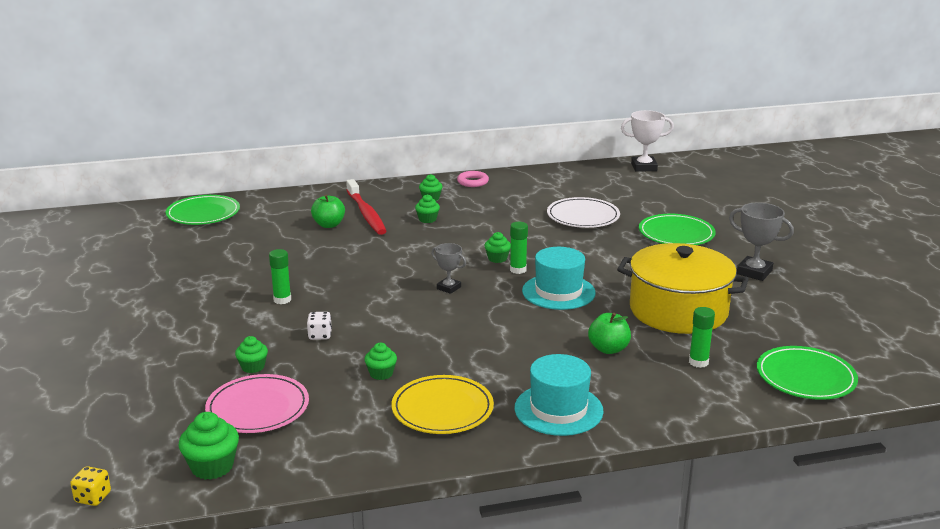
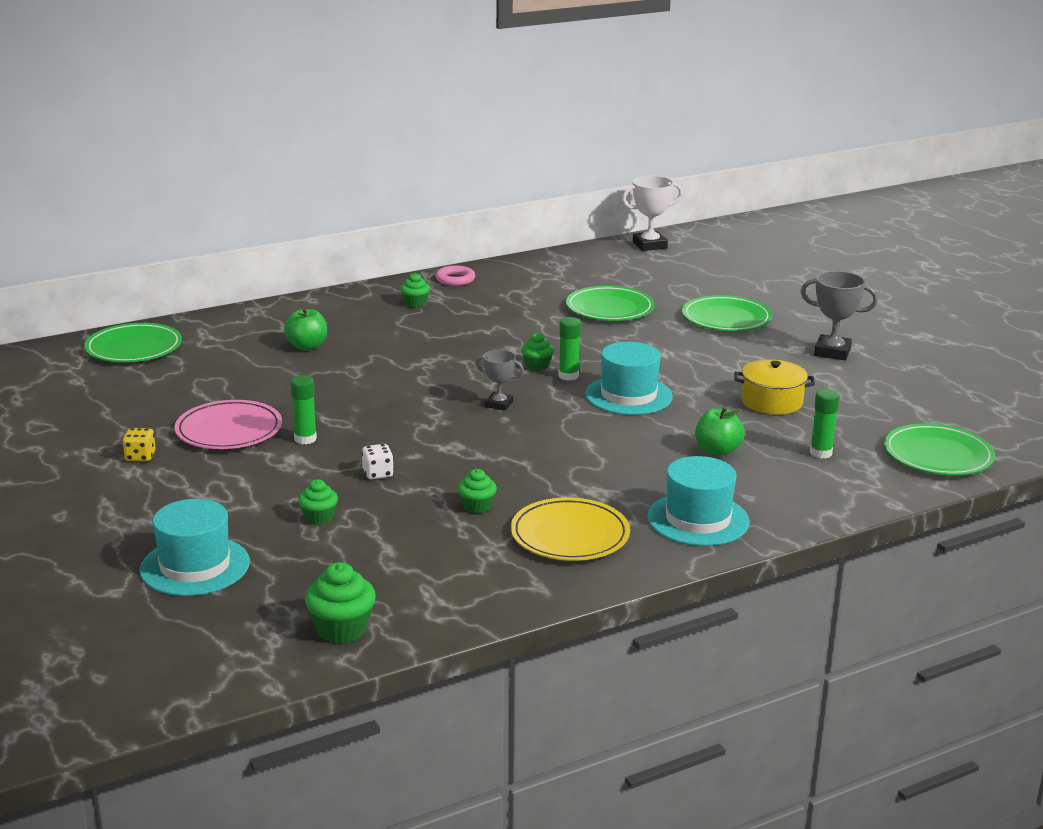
camera: 15 degrees left, 0 degrees up
(93, 497) = (220, 681): yellow dice -> yellow dice (140, 457)
(136, 395) = (195, 566): none -> turquoise hat
(258, 408) = (354, 561): pink plate -> pink plate (229, 430)
(366, 213) = (346, 329): red toothbrush -> none
(427, 219) = (426, 328): green cupcake -> none
(583, 216) = (609, 308): white plate -> green plate
(678, 311) = (772, 402): yellow pot -> yellow pot, size x0.54

